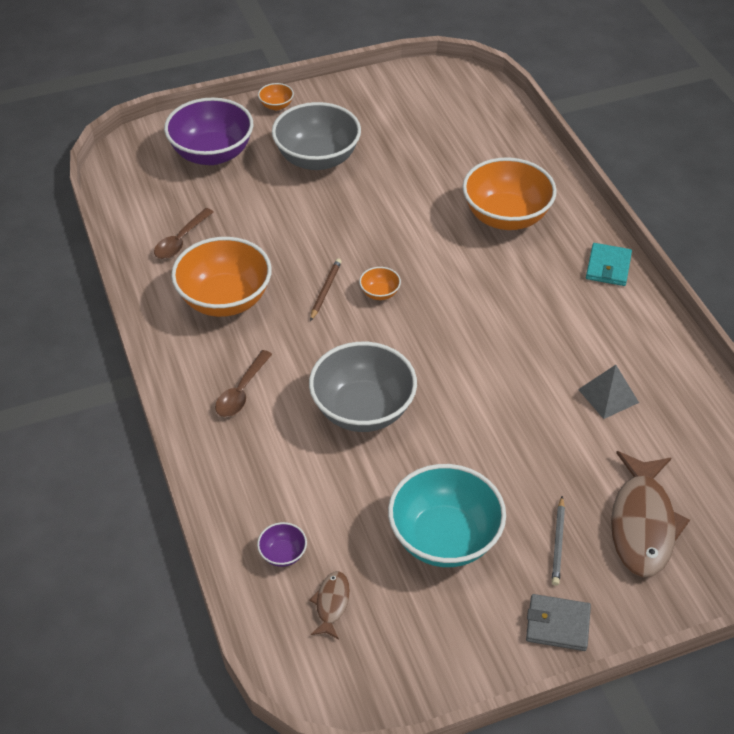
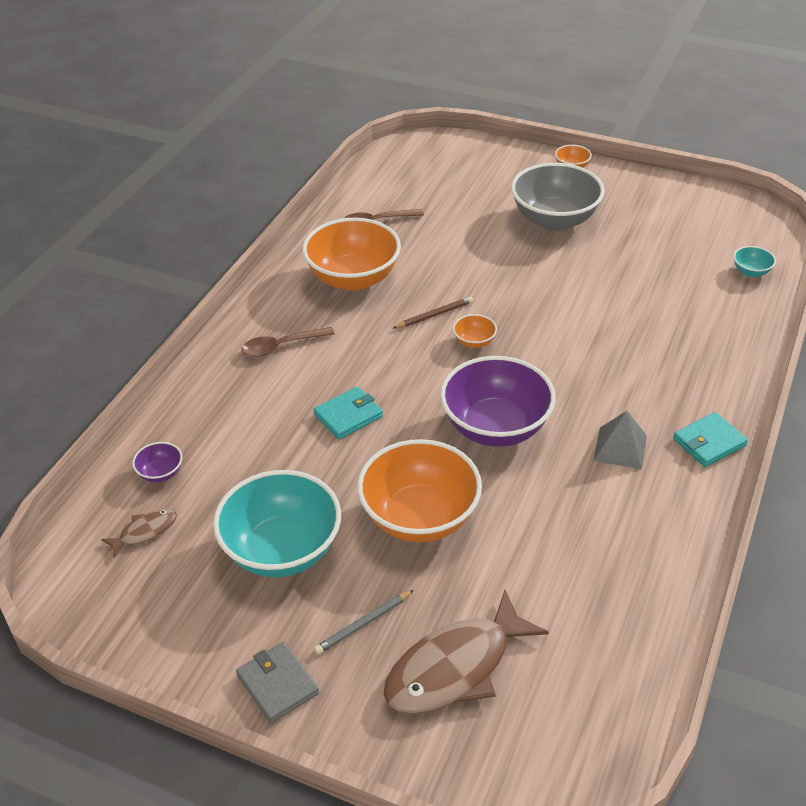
camera: 45 degrees right, 5 degrees down
(212, 154) = (477, 176): purple bowl -> purple bowl (495, 427)
(363, 409) = (348, 415): grey bowl -> turquoise wallet
(495, 124) = (751, 272): none -> turquoise bowl
(506, 216) = (662, 347): orange bowl -> orange bowl (420, 517)
(608, 395) = (566, 544): grey pyramid -> grey pyramid (620, 448)

